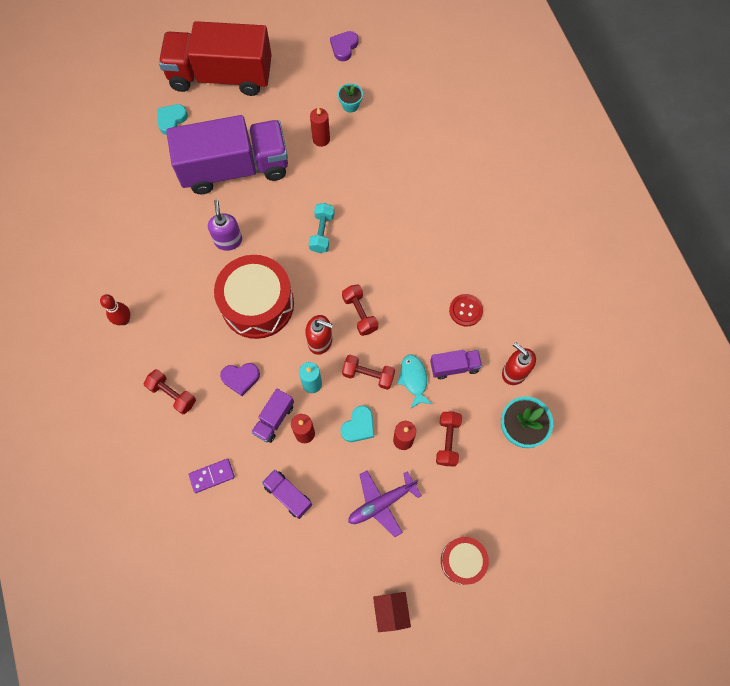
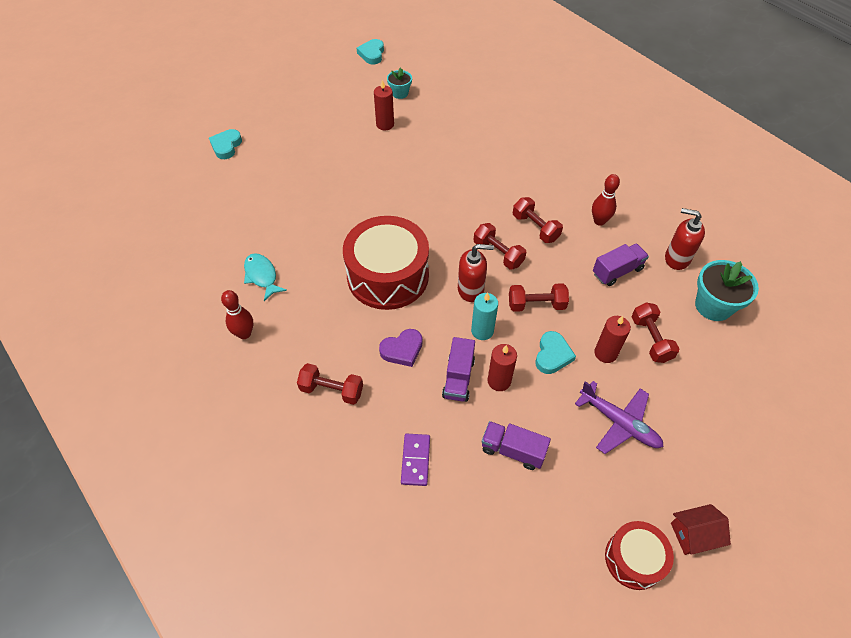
camera: 20 degrees left, 15 degrees down
(212, 476) = (415, 460): purple domino -> purple domino turned 45 degrees counterclockwise
(221, 76) = (262, 101): red truck -> none
(228, 240) = (330, 229): purple soap dispenser -> none
(235, 168) = (309, 168): purple truck -> none
(322, 233) = (424, 197): turquoise dumbbell -> none
(344, 47) = (372, 54): purple heart -> turquoise heart
(382, 503) = (619, 422): purple plane -> purple plane turned 90 degrees counterclockwise
(391, 611) = (694, 534): red house -> red house turned 75 degrees counterclockwise
(405, 298) = (535, 228): none -> red dumbbell
(413, 379) = (584, 294): turquoise fish -> turquoise fish (262, 276)
(462, 561) = (737, 451): red drum -> red drum (634, 559)
(465, 310) = (599, 221): red button -> red bowling pin

